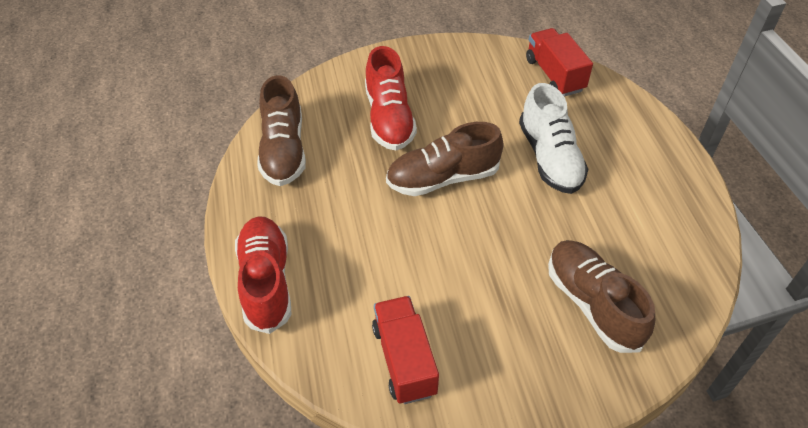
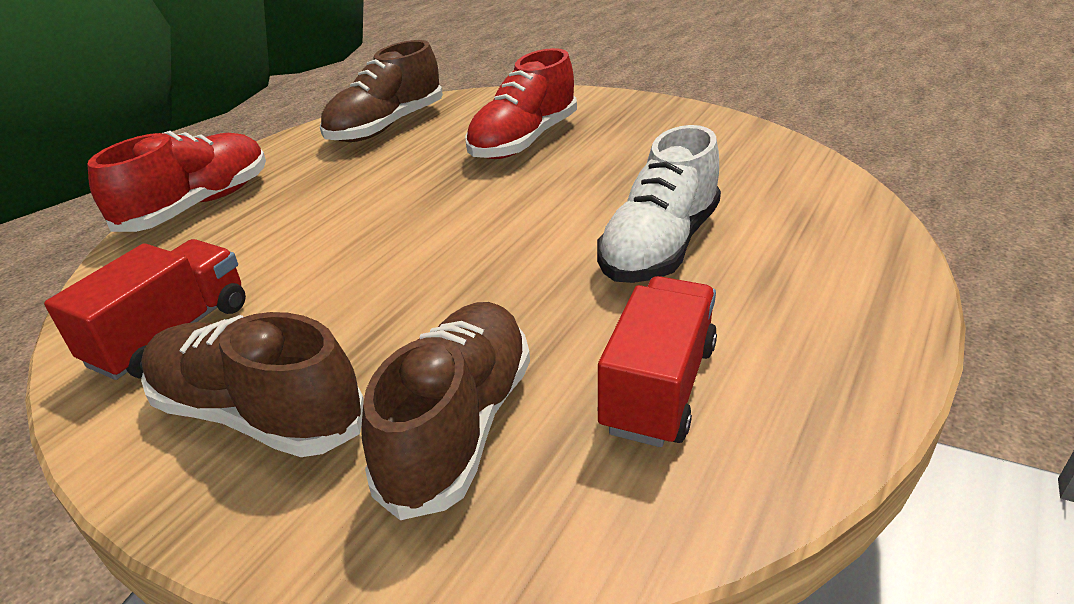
camera: 45 degrees right, 15 degrees down
(442, 178) = (494, 207): brown shoe -> brown shoe (258, 414)
(554, 75) = (796, 177): red truck -> red truck (658, 387)

